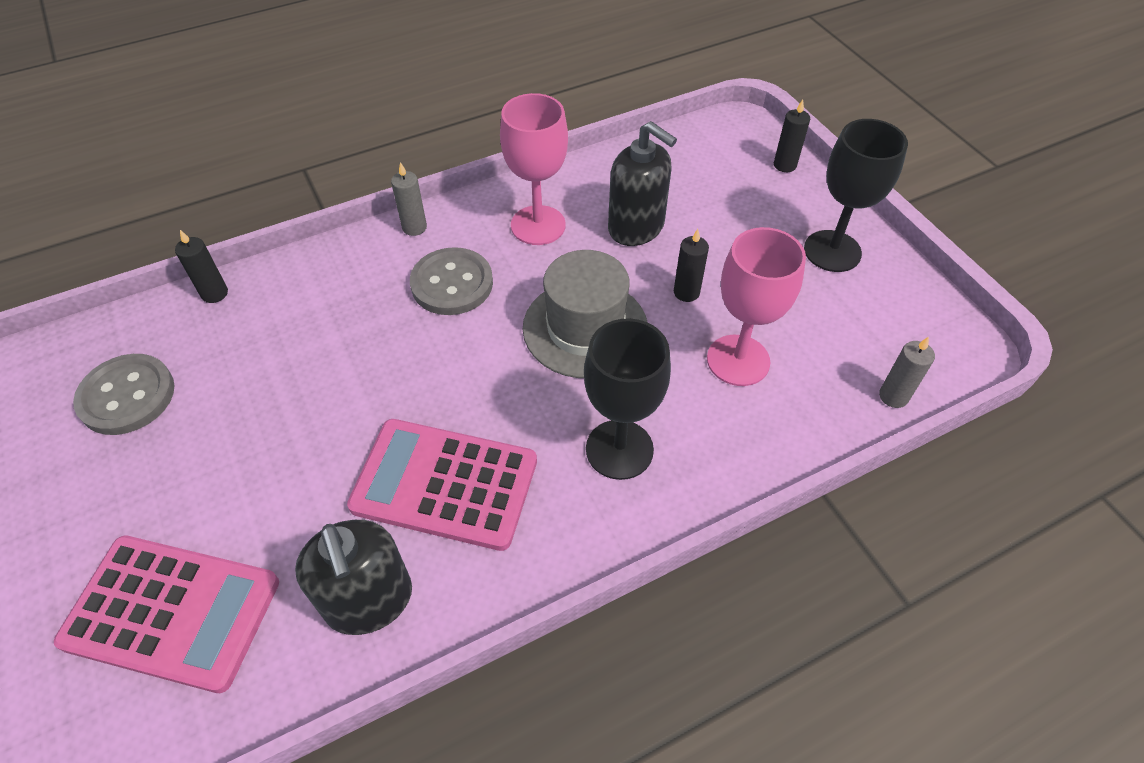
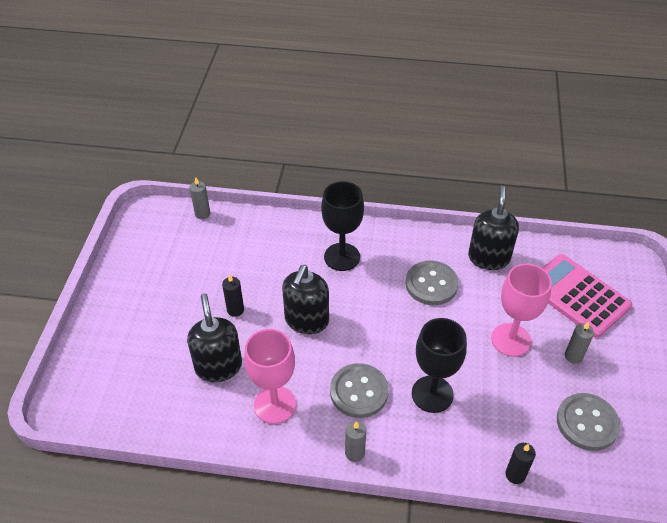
camera: 145 degrees left, 5 degrees down
(162, 485) = (573, 356): none -> grey candle
(445, 484) = (431, 284): pink calculator -> grey button
(585, 328) = (306, 320): grey hat -> black soap dispenser
(738, 360) = (249, 263): pink goblet -> pink goblet (511, 340)
(784, 165) = (82, 357): black candle -> none
(832, 251) = (135, 288): black goblet -> black goblet (432, 394)

